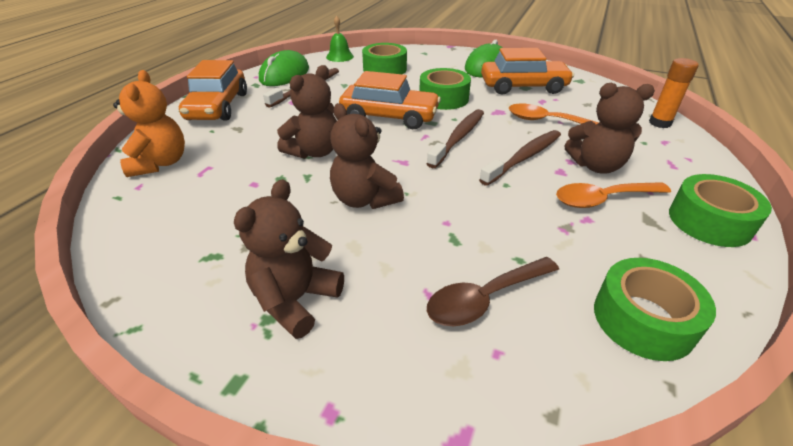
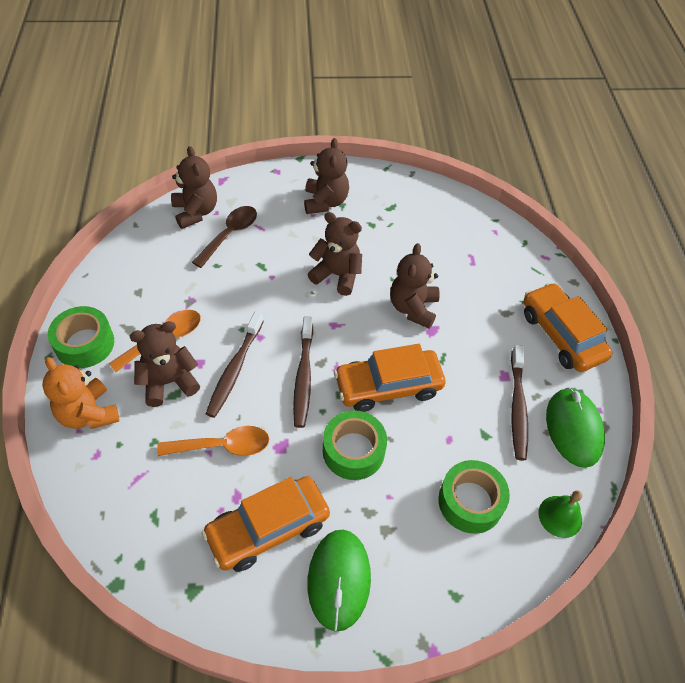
camera: 150 degrees right, 15 degrees up
(160, 163) = (509, 253): orange teddy bear -> orange teddy bear (88, 414)
(539, 368) = (195, 212): none -> brown teddy bear
(643, 319) = (144, 251): green tape -> none
(660, 123) = (94, 496): orange glue stick -> none

